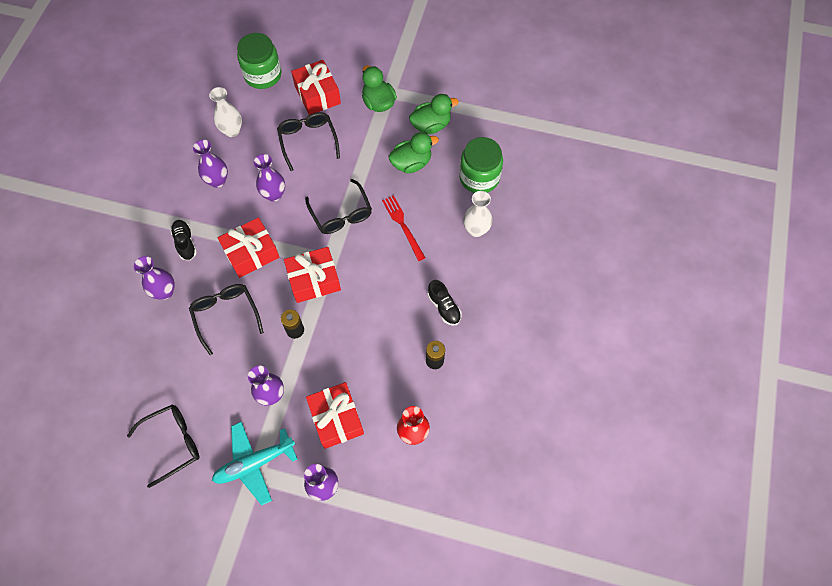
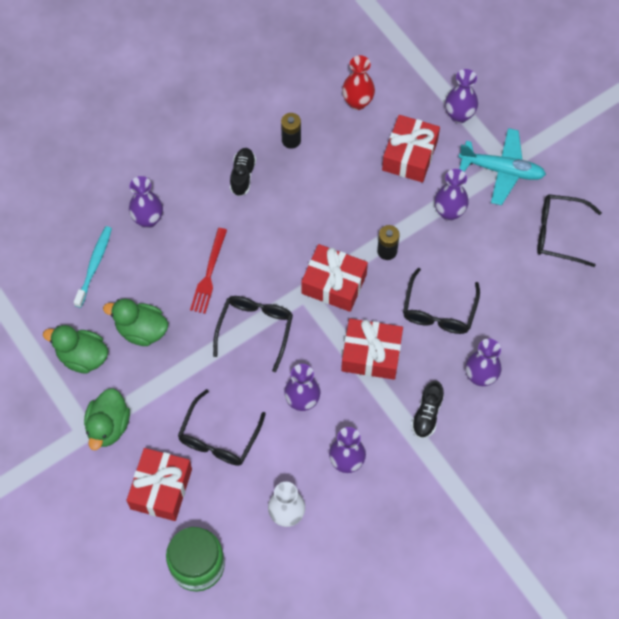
camera: 140 degrees left, 0 degrees up
(476, 230) = (148, 219): white vase -> purple vase
(479, 178) = (94, 266): green jar -> turquoise toothbrush

